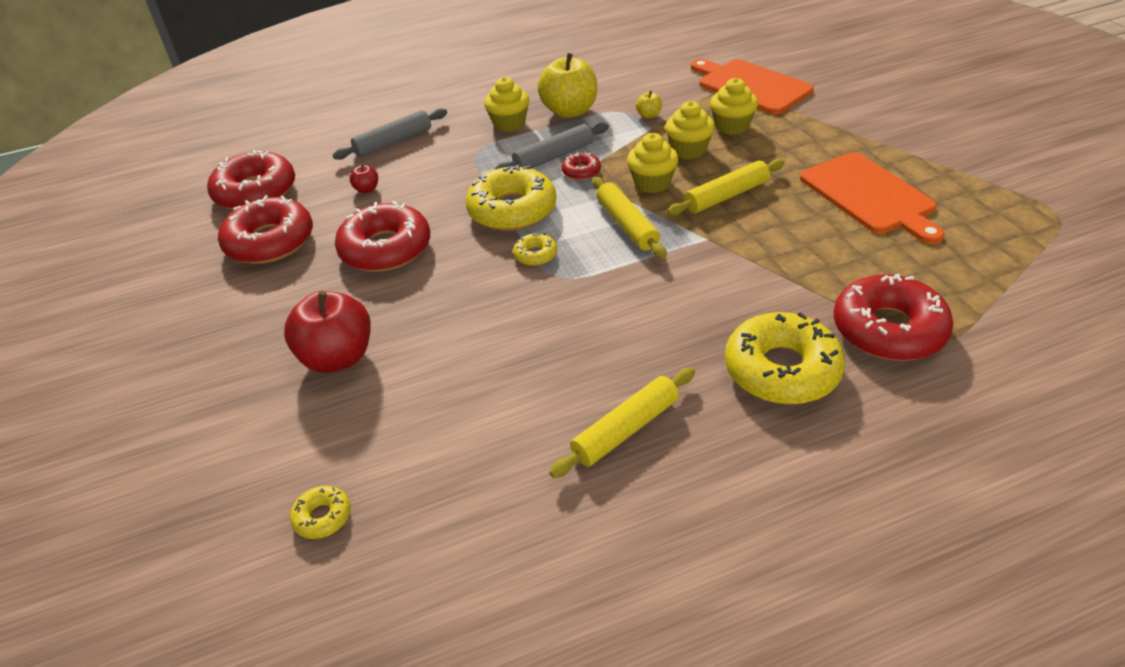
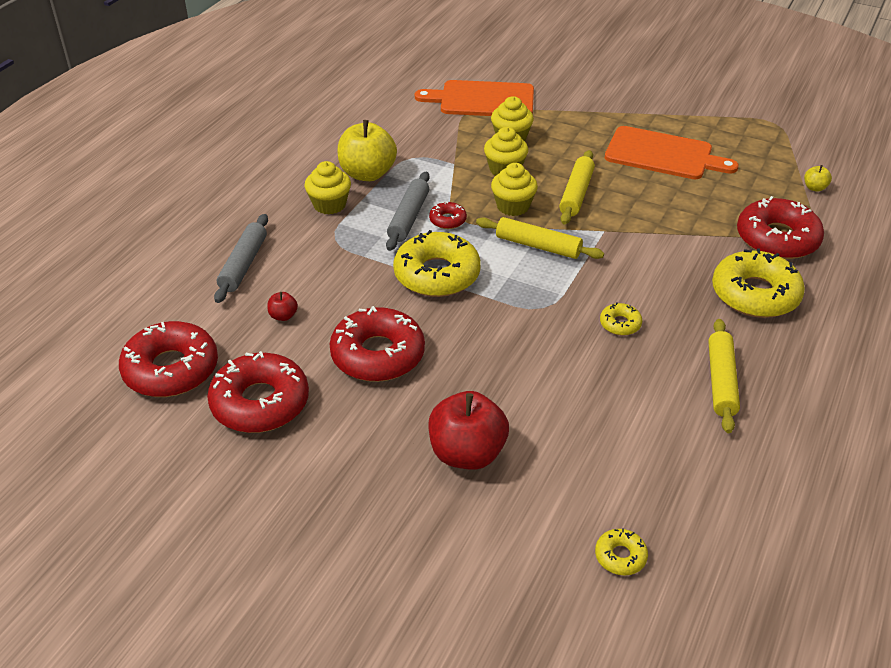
camera: 45 degrees left, 0 degrees up
(535, 255) = (504, 300): yellow donut -> yellow donut (620, 324)
(649, 115) = (437, 153): yellow apple -> yellow apple (814, 188)

